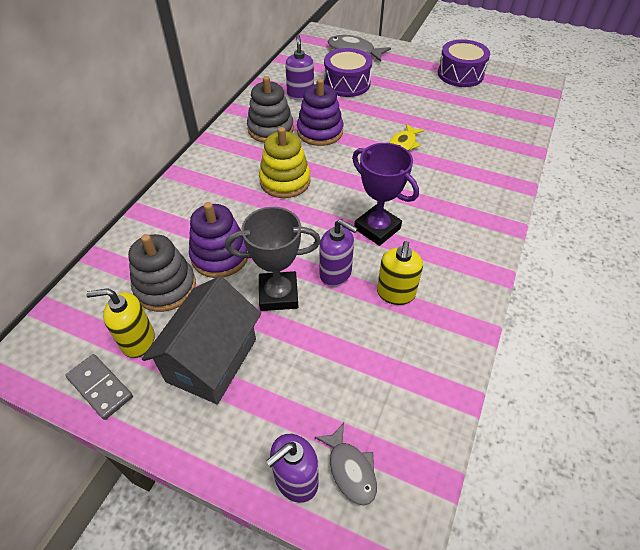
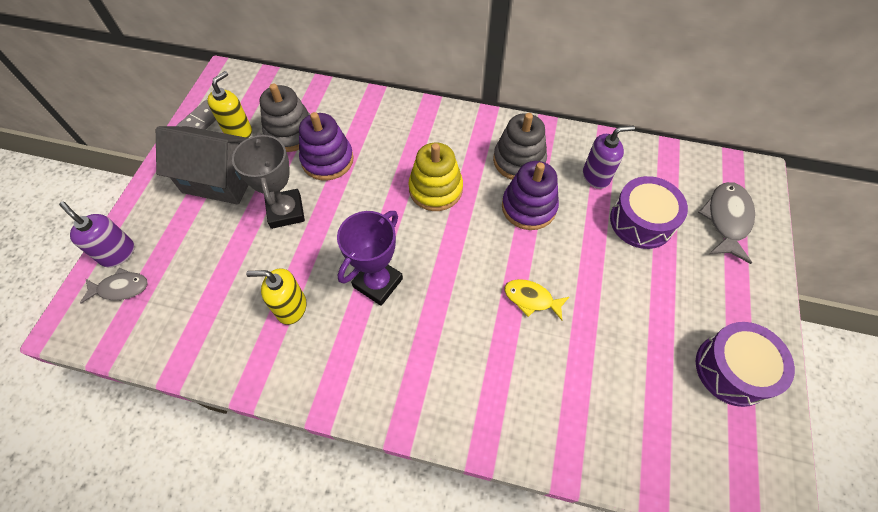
camera: 80 degrees right, 10 degrees up
(138, 341) = (238, 131): yellow soap dispenser -> yellow soap dispenser turned 45 degrees clockwise
(336, 274) = (312, 253): purple soap dispenser -> none
(350, 469) = (120, 288): grey fish -> grey fish turned 150 degrees counterclockwise

